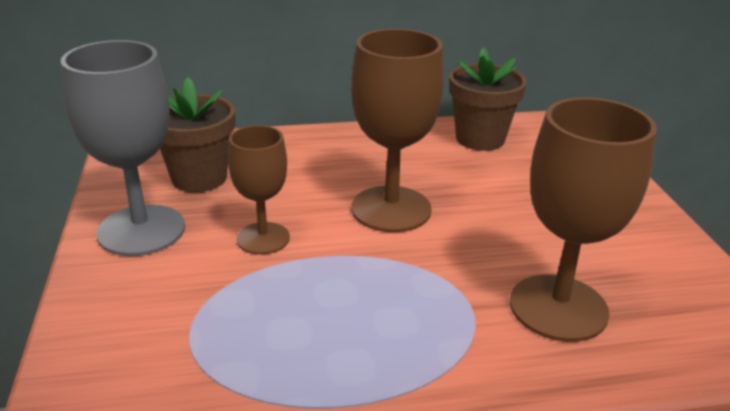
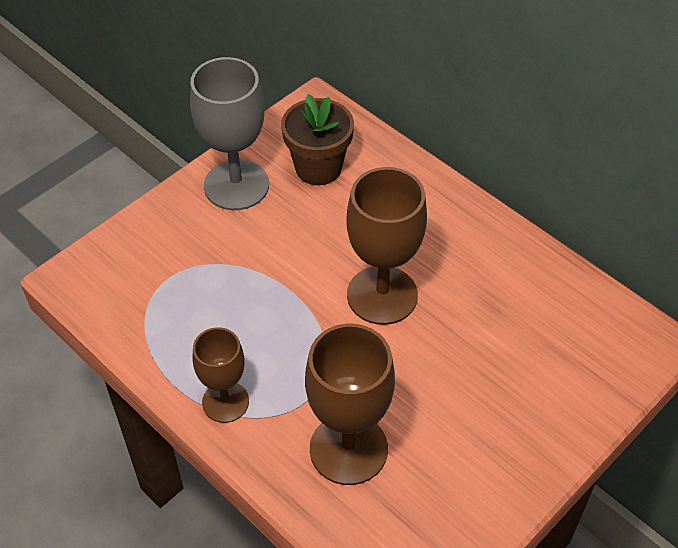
camera: 55 degrees right, 20 degrees up
(263, 238) = (283, 249): brown goblet -> brown goblet (225, 402)
(480, 139) = (550, 294): brown flower pot -> none

